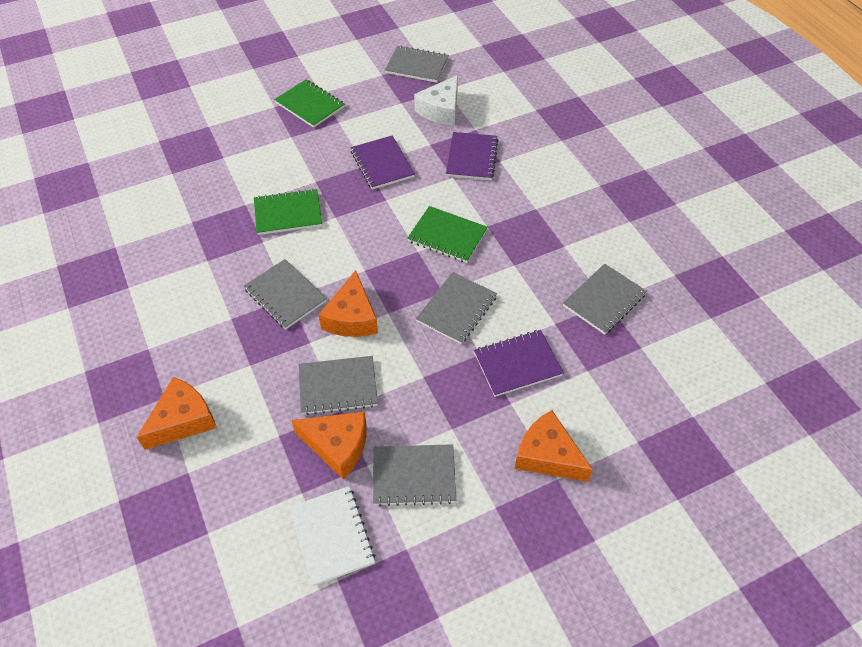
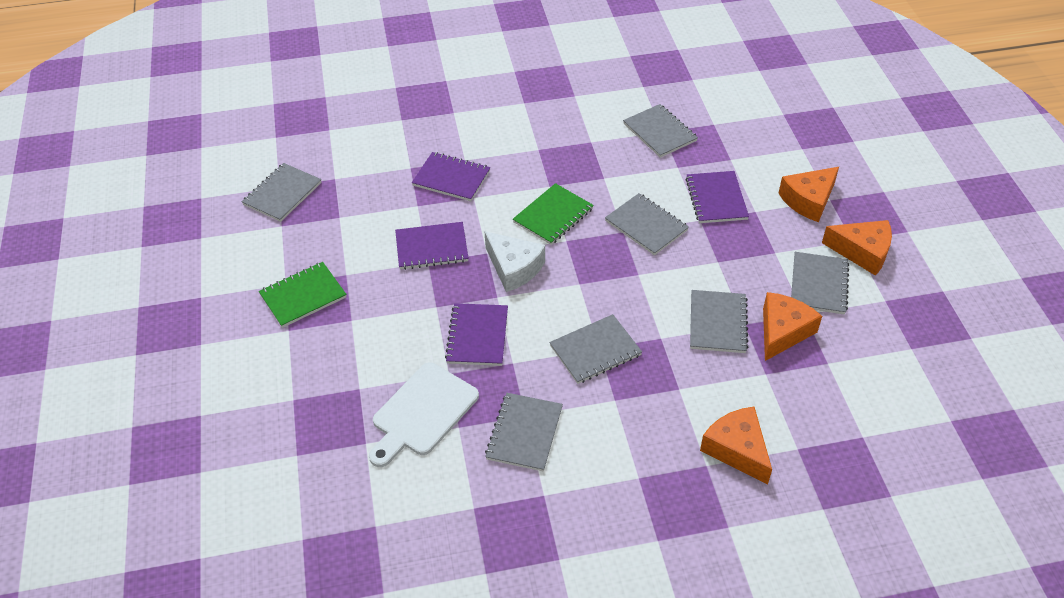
camera: 75 degrees left, 5 degrees down
(189, 263) = (524, 433): none -> grey notebook
(203, 197) = (422, 413): none -> white cutting board
(288, 213) = (477, 336): green notebook -> purple notebook
(332, 536) = (871, 347): white notebook -> none
(351, 317) = (637, 302): orange cheese -> orange cheese (862, 252)
(441, 110) = (367, 188): white cheese -> white cheese (514, 268)

